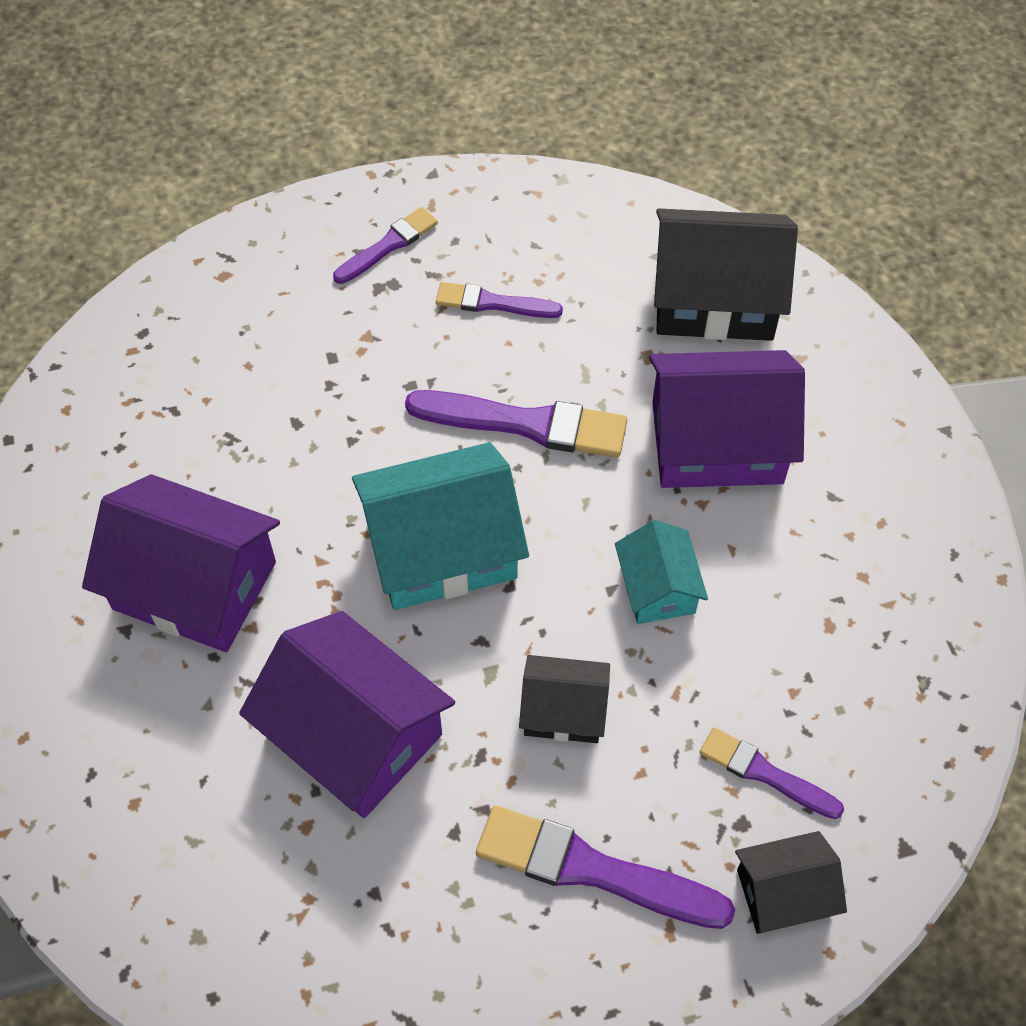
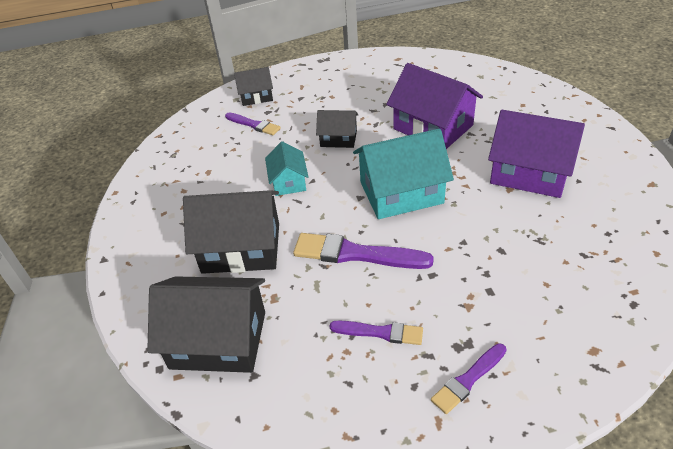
camera: 175 degrees left, 15 degrees down
(592, 870) = (329, 98): purple brush -> none
(717, 442) = (241, 248): purple house -> black house

